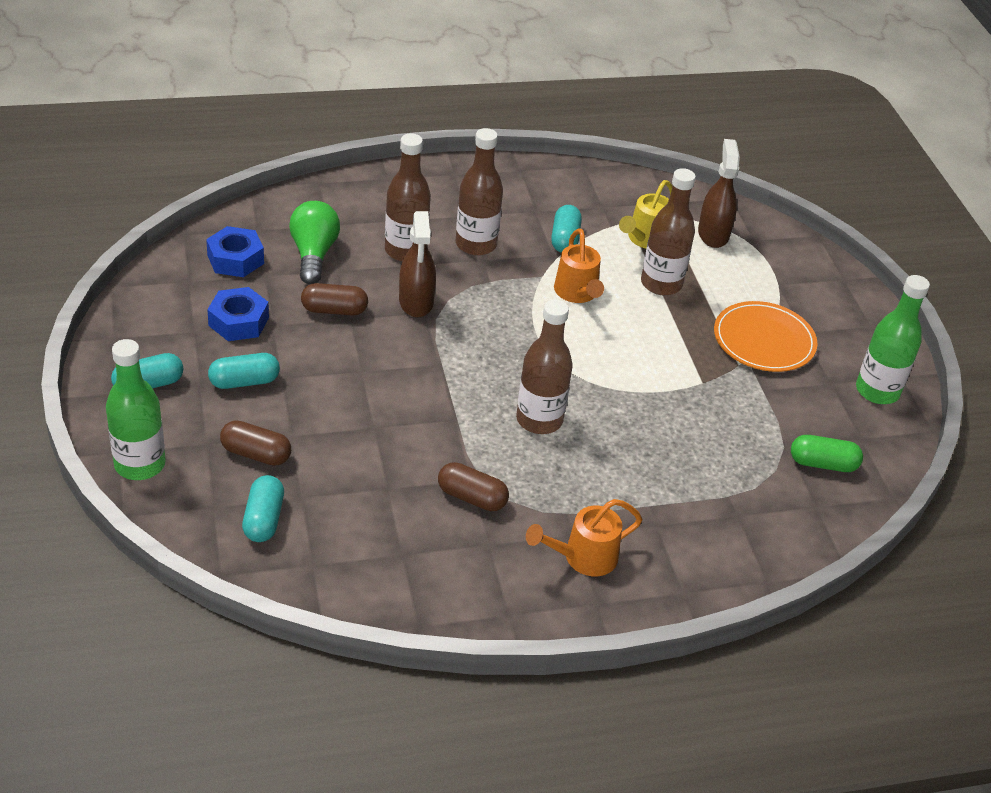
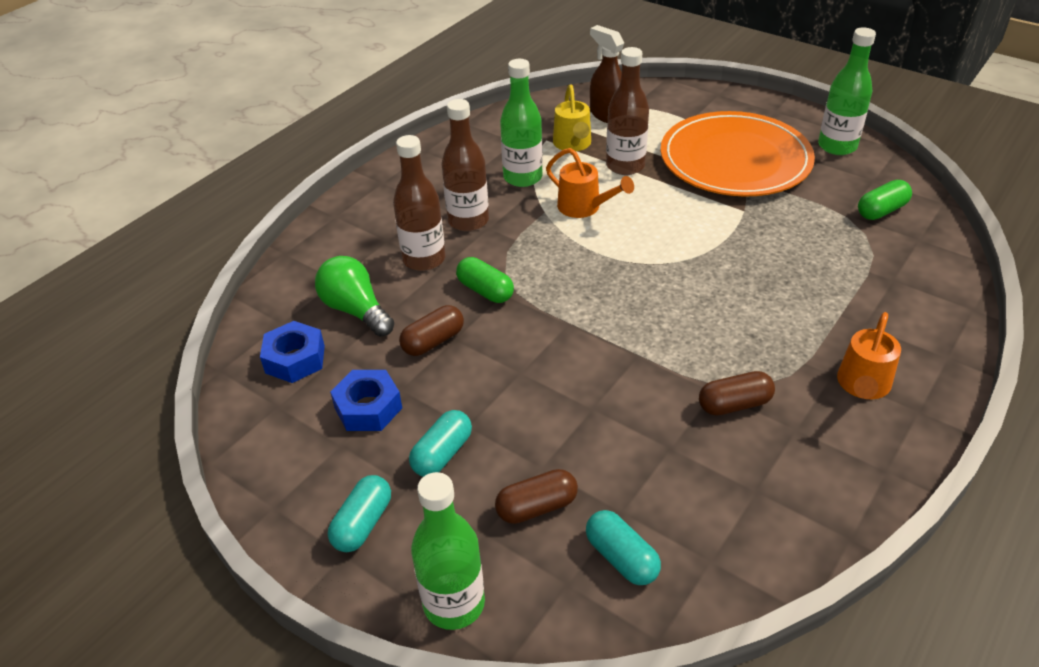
camera: 35 degrees left, 0 degrees up
(416, 302) = (485, 291): brown spray bottle -> green capsule
(539, 420) = (691, 311): brown bottle -> none
(565, 239) = (523, 177): turquoise capsule -> green bottle
(764, 340) = (735, 159): orange plate -> orange plate, size x1.64

